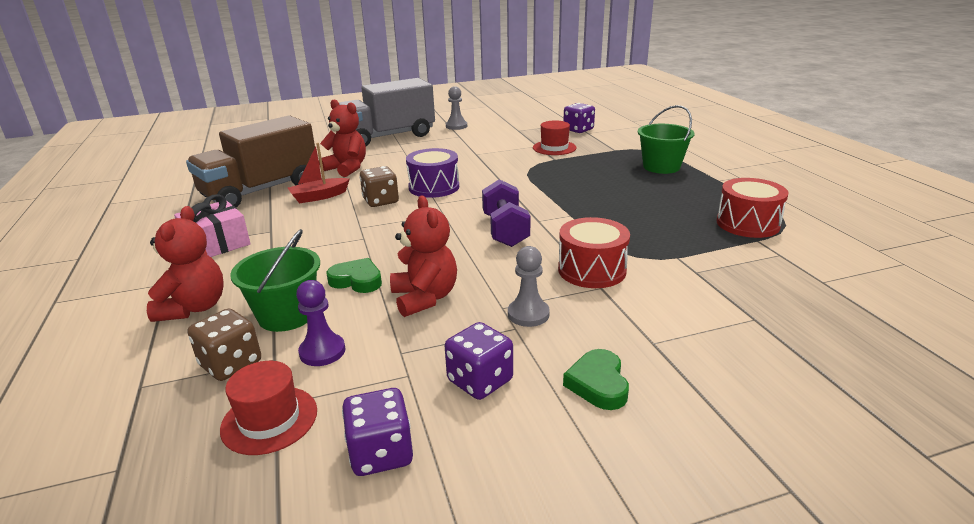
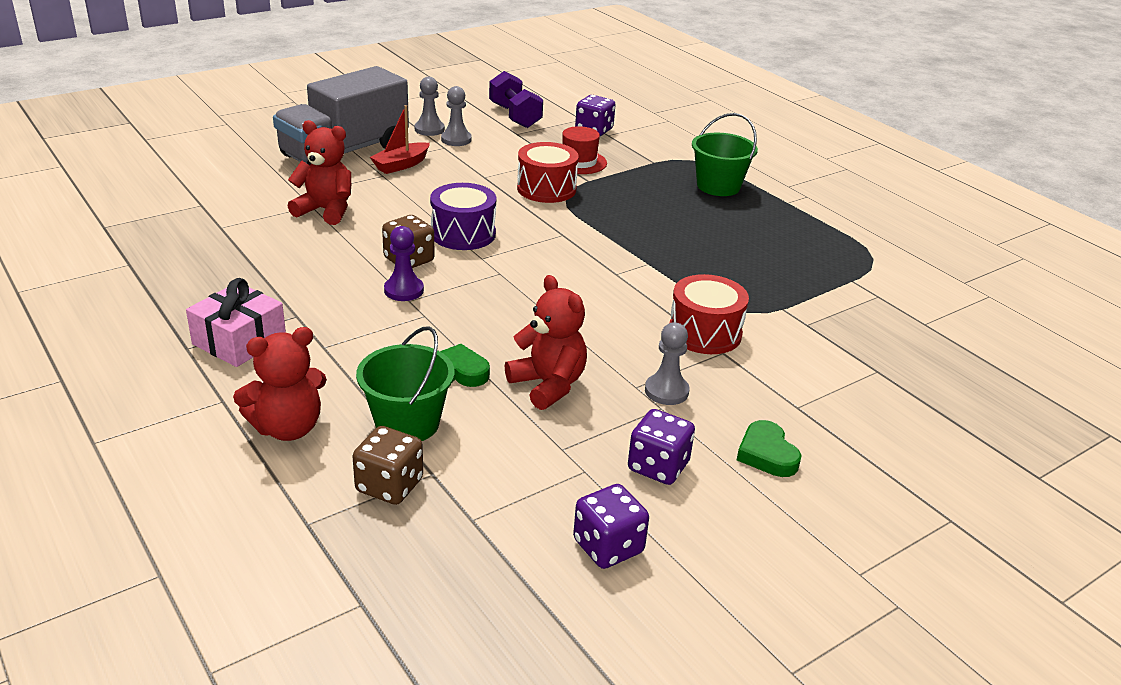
camera: 20 degrees left, 5 degrees up
(194, 308) = (288, 428): red teddy bear -> red teddy bear turned 75 degrees clockwise
(261, 191) = (231, 255): brown truck -> none
(269, 419) = (478, 534): red hat -> none
(319, 197) = (321, 259): red boat -> red boat (401, 165)
(322, 351) = (479, 459): purple pawn -> purple pawn (404, 290)
(471, 132) = (456, 139): none -> grey pawn
(505, 230) = (586, 290): purple dumbbell -> purple dumbbell (515, 116)
(747, 224) = (836, 260): red drum -> red drum (546, 189)

